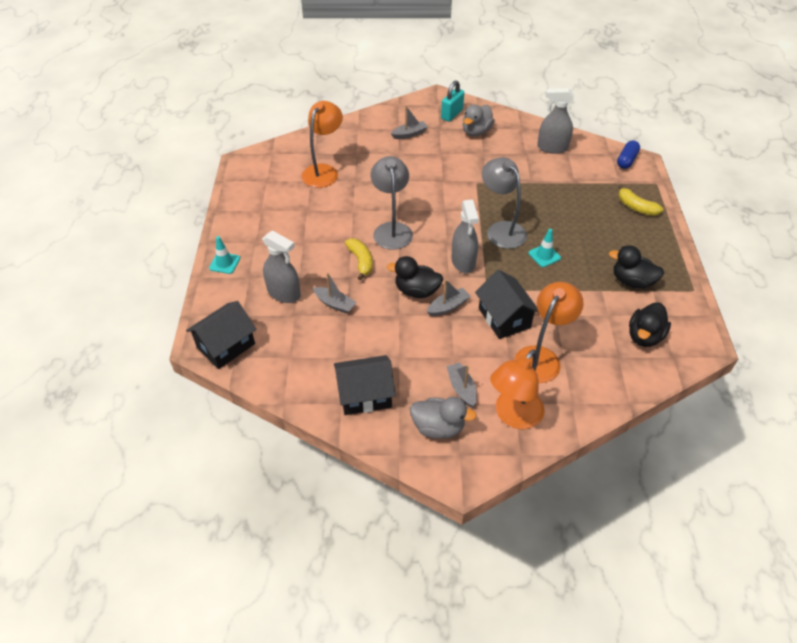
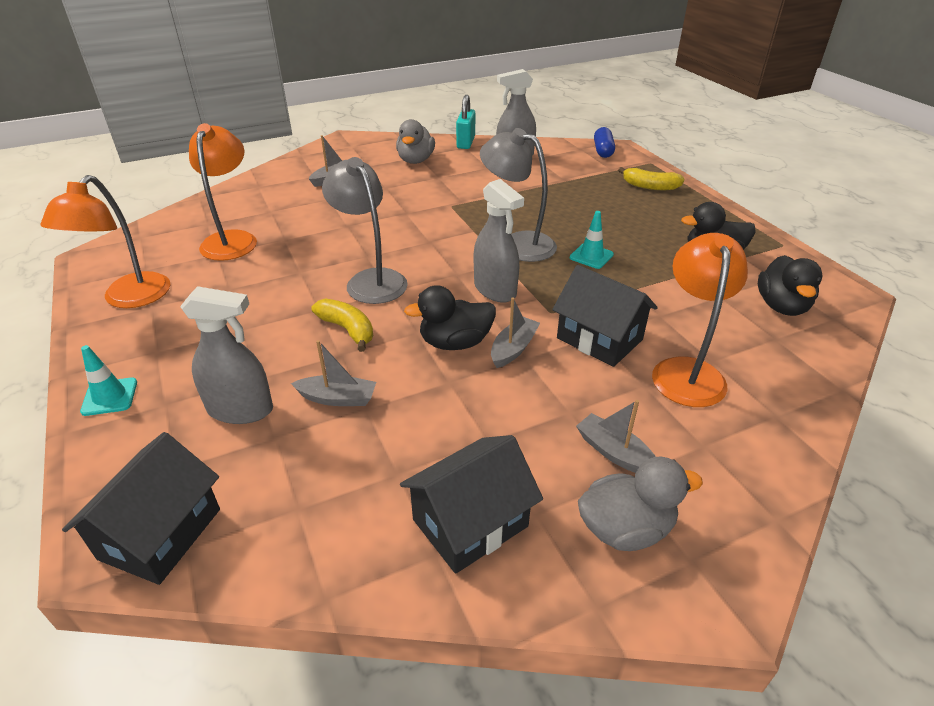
camera: 25 degrees left, 10 degrees down
(452, 114) = (375, 151): turquoise padlock -> turquoise padlock (466, 142)
(513, 416) = (718, 465): orange lamp -> orange lamp (129, 299)

